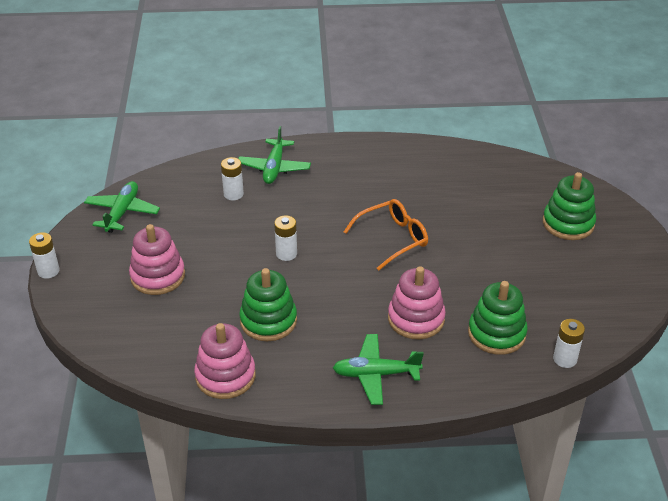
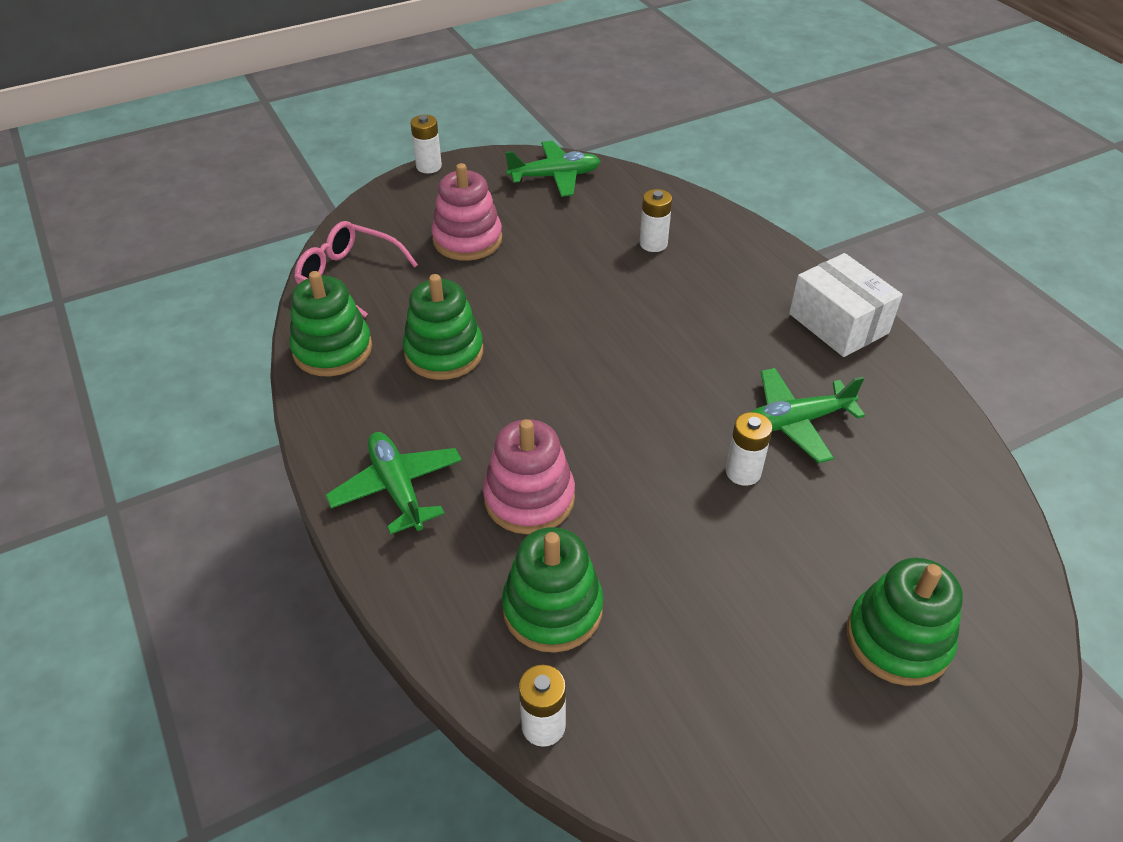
camera: 65 degrees right, 5 degrees up
(149, 349) = (348, 276): none -> pink glasses
(225, 376) = (332, 349): pink stacking toy -> green stacking toy
(274, 168) = (734, 259): green plane -> green plane (795, 422)
(286, 254) = (576, 326): white battery -> white battery (743, 472)
(358, 153) = (838, 323): none -> white box
(393, 238) = (682, 419): orange glasses -> none

